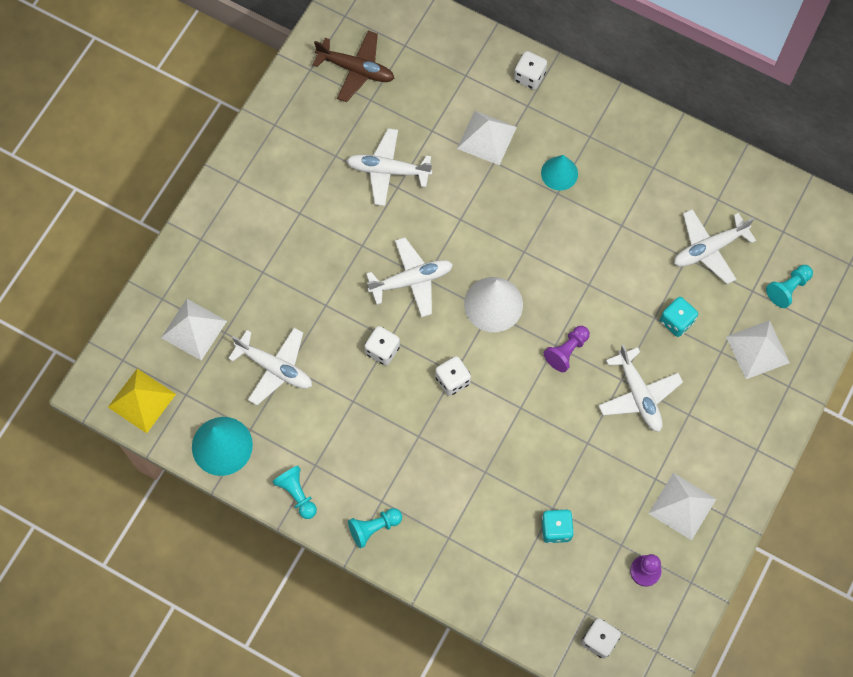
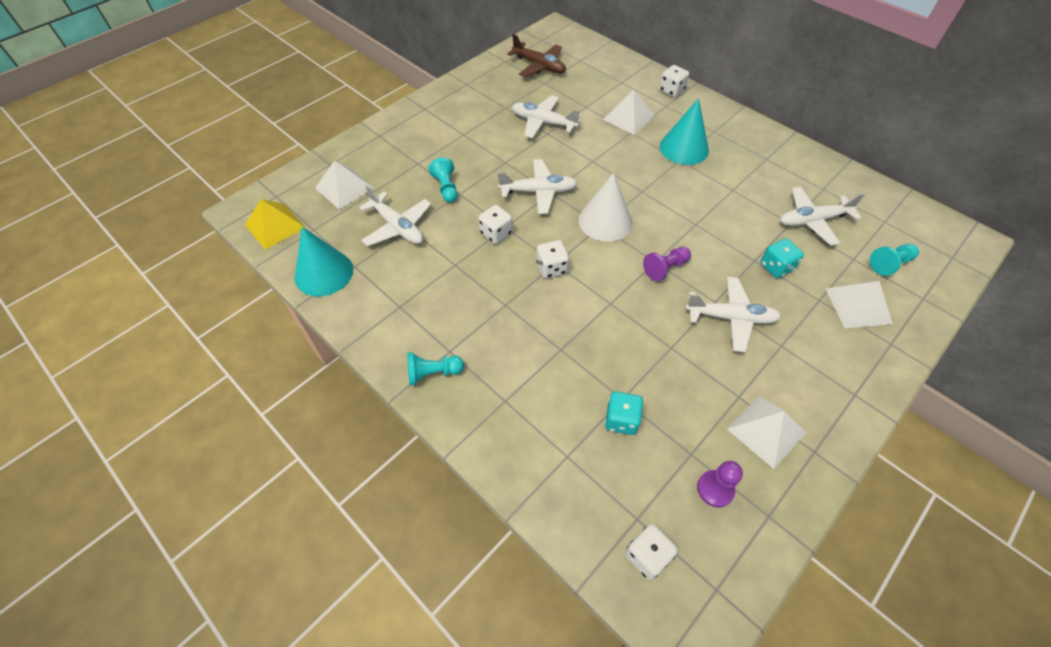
camera: 15 degrees right, 15 degrees down
(297, 494) = (372, 326): turquoise pawn -> turquoise pawn (446, 188)
(559, 173) = (684, 148): turquoise cone -> turquoise cone, size x1.54
(638, 395) = (731, 318): white plane -> white plane turned 75 degrees counterclockwise

